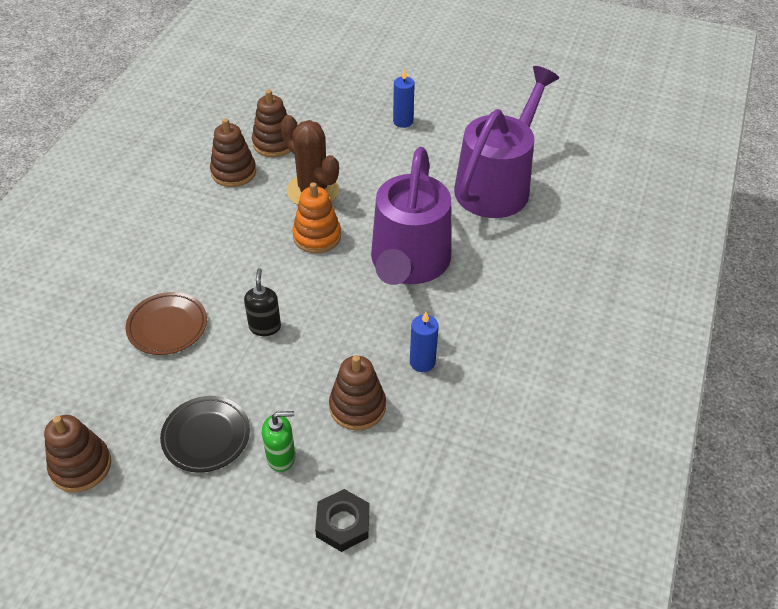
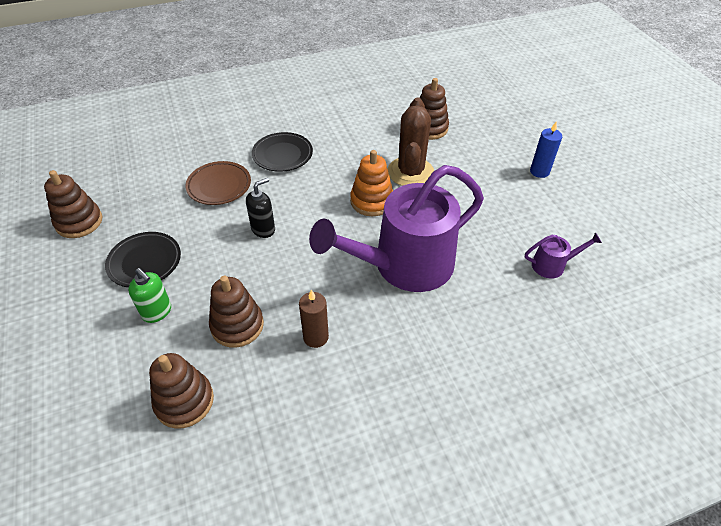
camera: 50 degrees right, 0 degrees up
(182, 257) = (282, 155): none -> black plate
(233, 172) = (380, 128): brown stacking toy -> brown stacking toy (184, 401)
(343, 523) = (122, 387): black nut -> none
(422, 362) = (316, 337): blue candle -> brown candle
(497, 185) = (552, 265): purple watering can -> purple watering can, size x0.41

